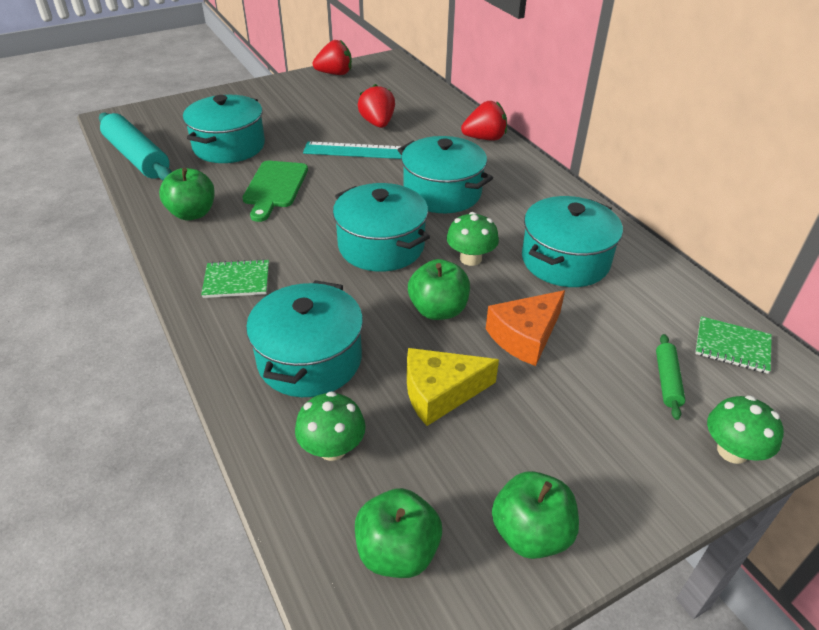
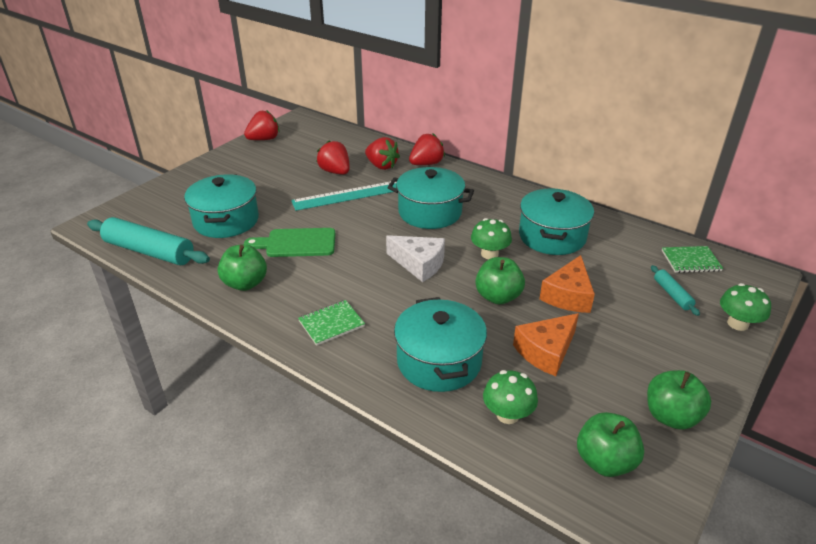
camera: 25 degrees left, 5 degrees down
(275, 187) = (296, 243): green cutting board -> green cutting board turned 105 degrees clockwise
(381, 246) = (419, 264): turquoise pot -> white cheese
(432, 129) = (381, 166): none -> red strawberry
(440, 393) = (546, 351): yellow cheese -> orange cheese
(667, 381) = (672, 294): green rolling pin -> turquoise rolling pin

